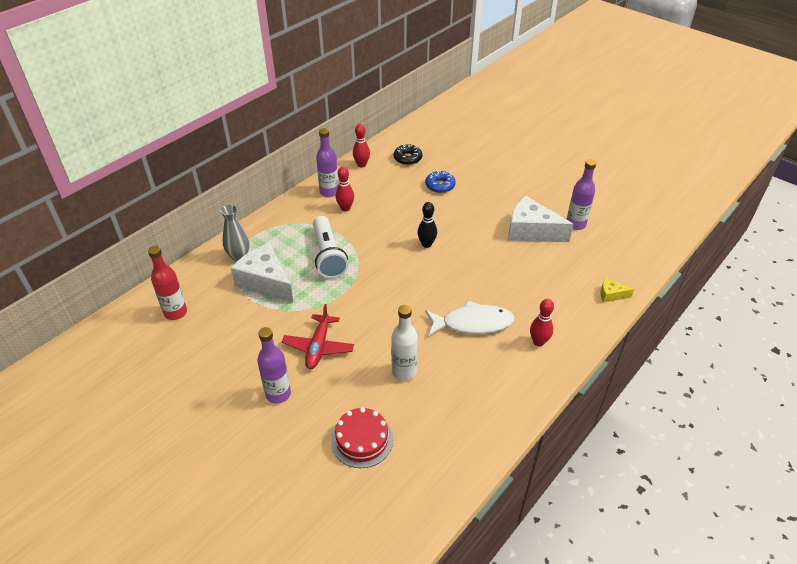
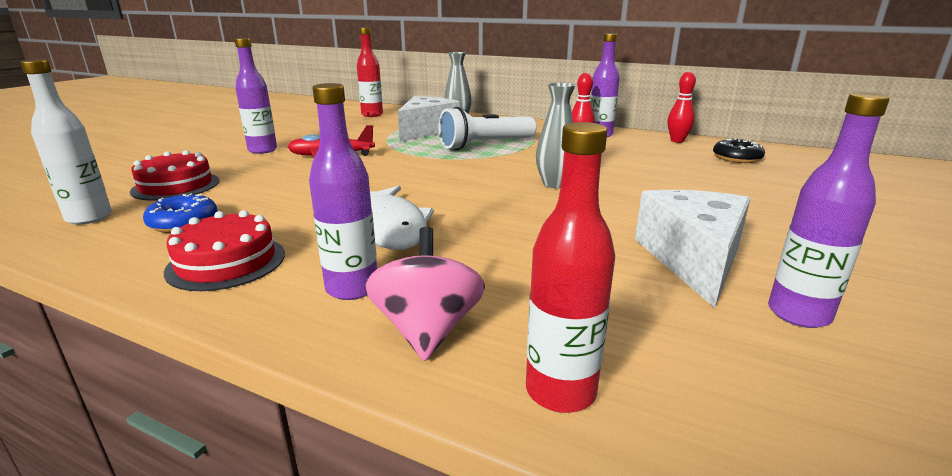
camera: 75 degrees right, 20 degrees down
(404, 372) = (285, 194): white bottle -> white bottle (89, 218)
(426, 244) = (554, 184): black bowling pin -> grey vase
(440, 186) = (707, 180): blue donut -> blue donut (183, 222)
(503, 391) = (226, 262): none -> red cake
(538, 342) = (352, 288): red bowling pin -> purple bottle
(574, 321) = (427, 330): none -> pink spinning top
(611, 295) = (560, 391): yellow cheese -> red bottle

